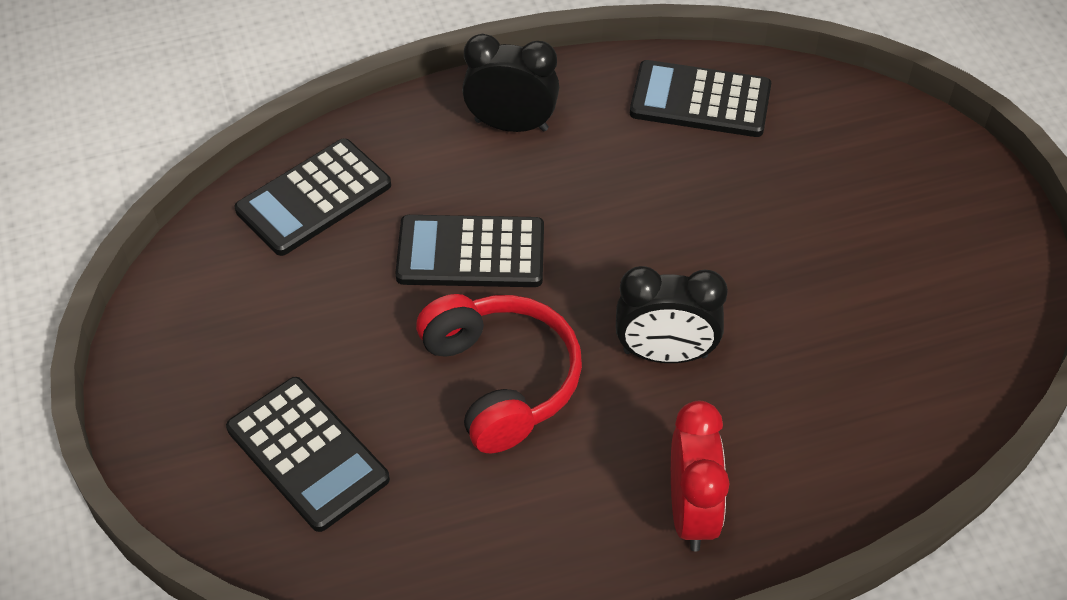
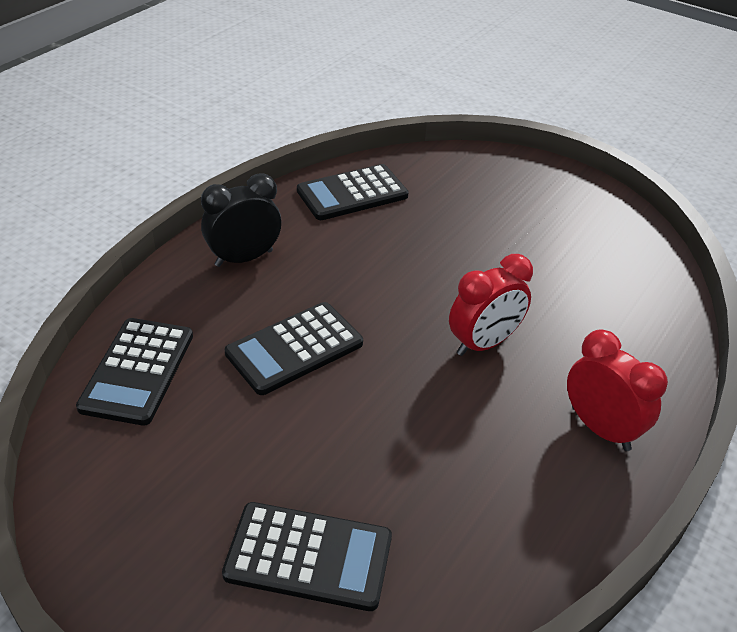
camera: 40 degrees left, 10 degrees down
(501, 380) = (399, 418): red headphones -> none
(665, 354) = (483, 343): black clock -> red clock

